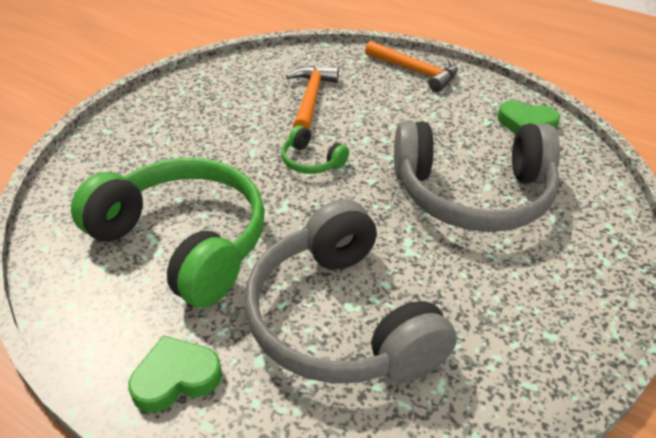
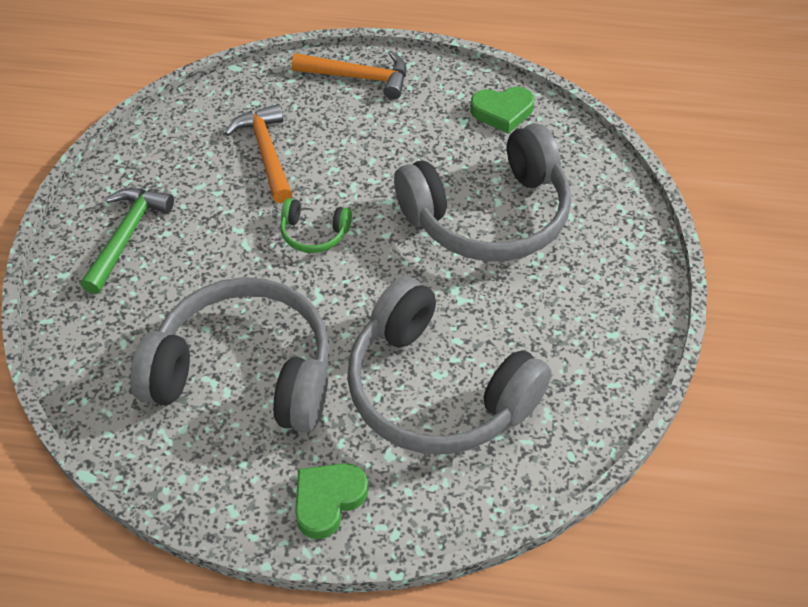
camera: 25 degrees left, 10 degrees up
(169, 120) = (127, 236): none -> green hammer
(183, 242) = (244, 372): green headphones -> grey headphones

